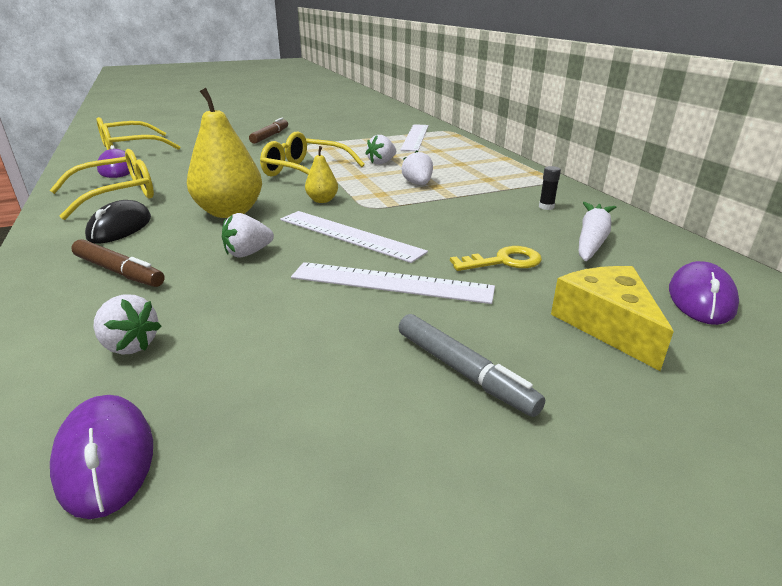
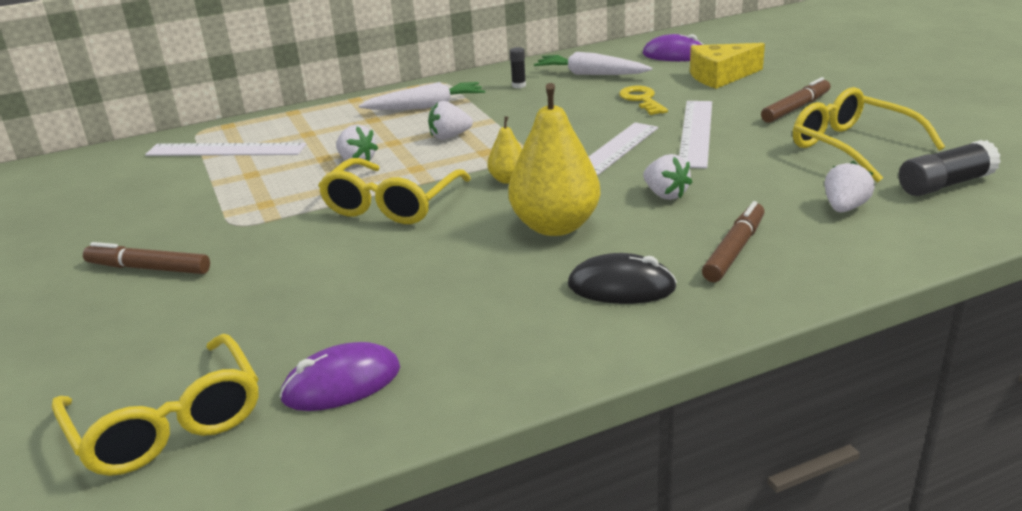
camera: 90 degrees left, 0 degrees up
(105, 458) = (945, 184): purple mouse -> black glue stick
(117, 195) = (496, 331): yellow glasses -> yellow glasses (852, 147)
(463, 371) = (795, 108): grey marker -> brown marker
(487, 177) = (426, 107): none -> white carrot

